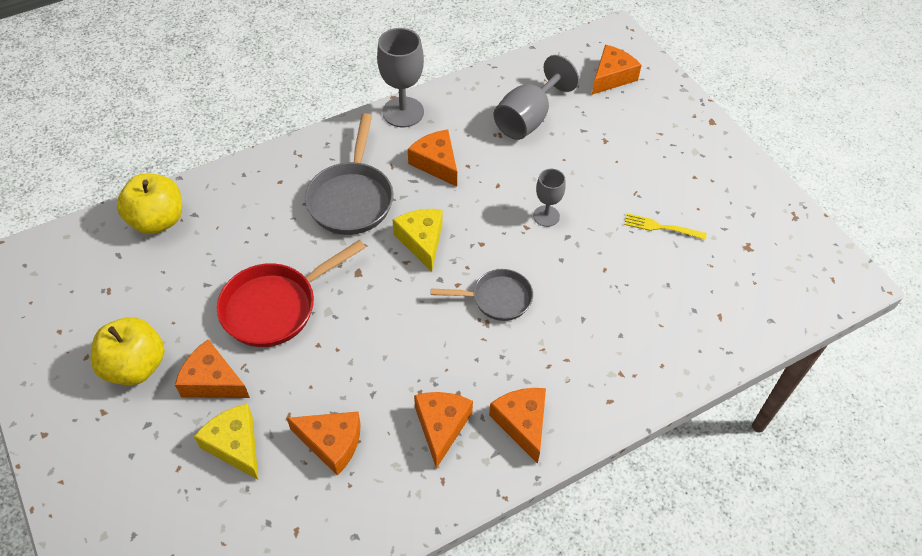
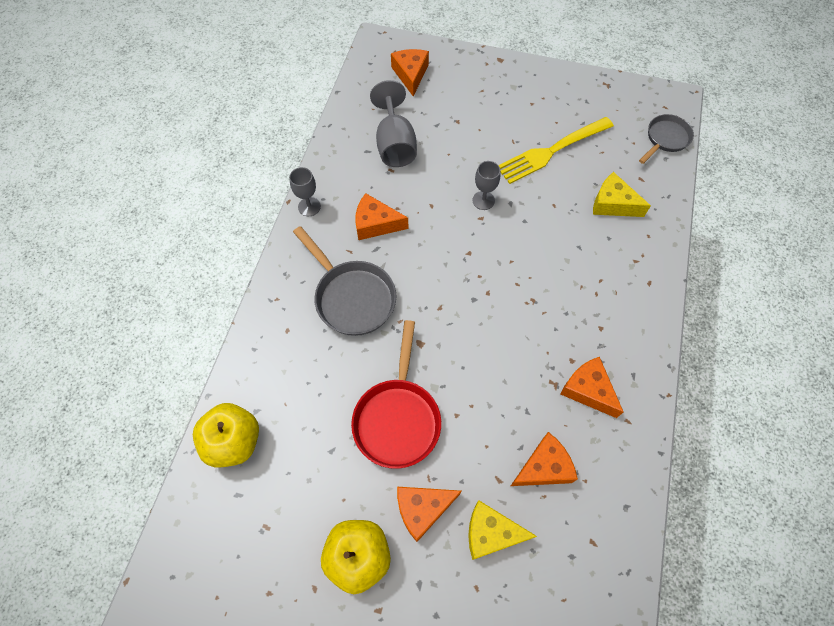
camera: 45 degrees left, 10 degrees up
(403, 112) = (309, 206): grey goblet -> grey goblet, size x0.59
(422, 241) = (432, 284): yellow cheese -> yellow cheese (613, 204)
(497, 299) = (520, 279): grey pan -> grey pan (665, 139)
(522, 423) = (625, 342): orange cheese -> none
(661, 227) = (552, 151): yellow fork -> yellow fork, size x2.01

